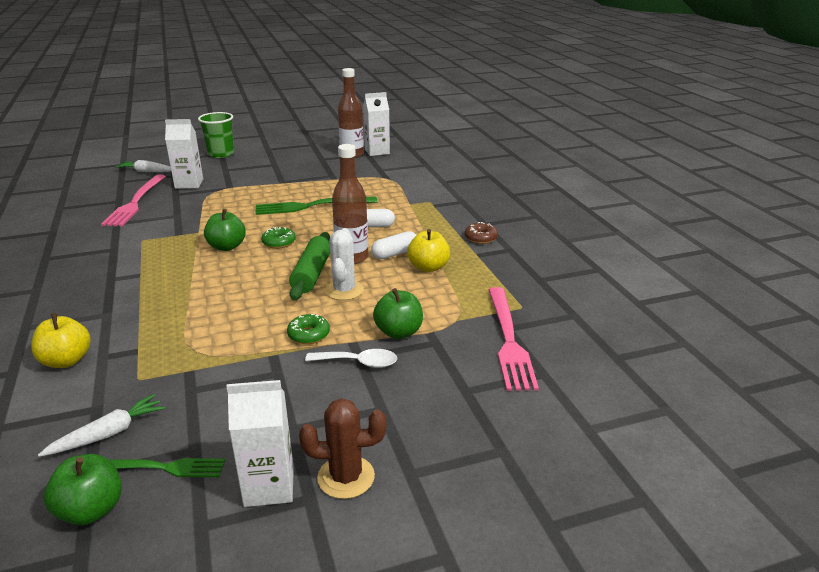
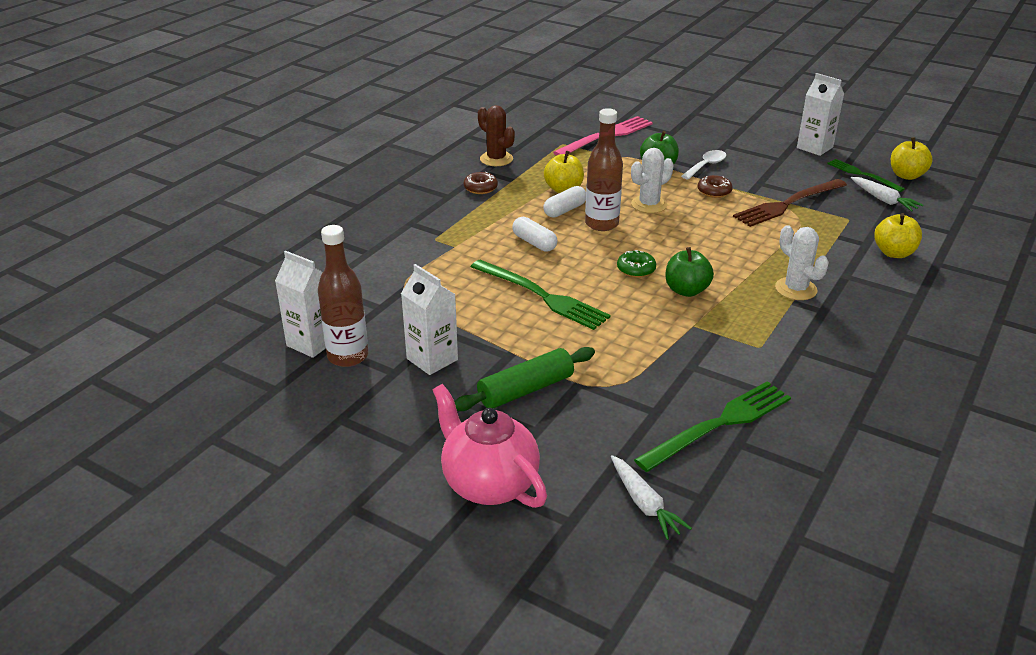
camera: 130 degrees left, 5 degrees up
(91, 510) = (906, 175): green apple -> yellow apple
(108, 433) = (883, 200): white carrot -> white carrot turned 135 degrees counterclockwise
(135, 202) = (719, 424): pink fork -> green fork
(144, 283) = (795, 289): none -> white cactus
(189, 184) = (617, 425): white carton -> white carton (432, 359)
(220, 361) = (788, 204): none -> brown fork
(221, 154) = (488, 484): green cup -> pink teapot
(309, 335) = (714, 191): green donut -> brown donut
(312, 274) = (652, 227): green rolling pin -> green rolling pin (526, 390)
(346, 477) = (776, 135): brown cactus -> brown cactus (496, 159)
(358, 362) = (706, 166): white spoon -> white spoon turned 75 degrees clockwise
(395, 253) = (565, 210): white capsule -> white capsule turned 60 degrees counterclockwise

